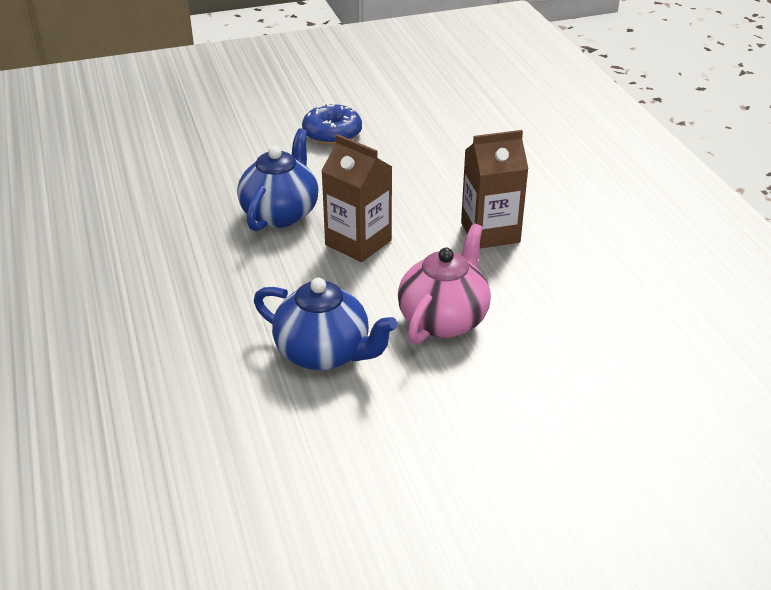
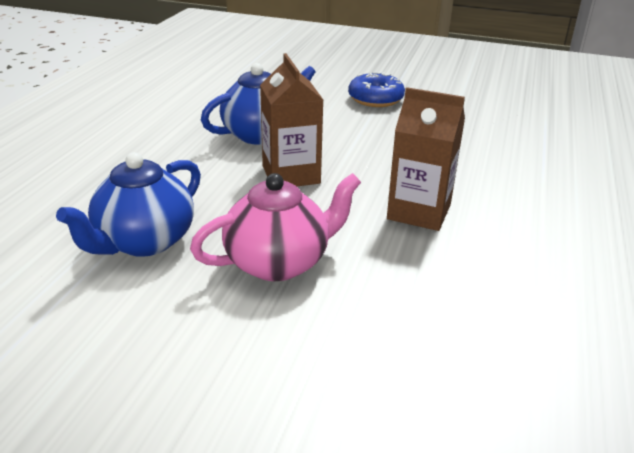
camera: 35 degrees right, 5 degrees down
(324, 353) = (144, 241): blue teapot -> blue teapot turned 60 degrees clockwise

